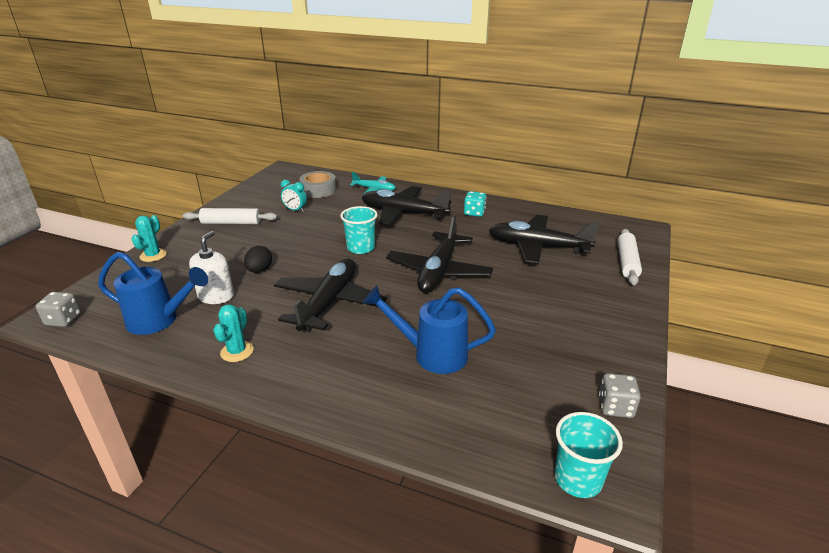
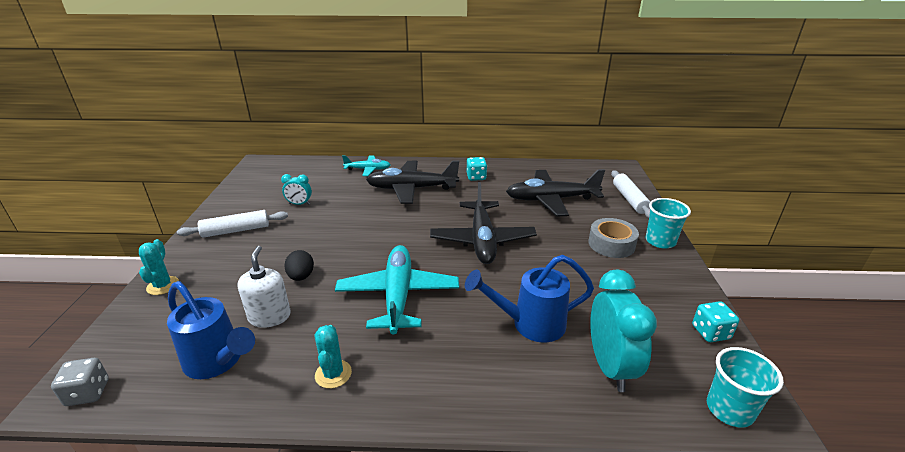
camera: 20 degrees left, 0 degrees up
(159, 320) = (218, 361): blue watering can -> blue watering can turned 45 degrees clockwise
(318, 190) = (311, 179): grey tape -> grey tape (611, 244)
(329, 303) = (398, 295): black plane -> turquoise plane
(361, 248) = (393, 231): turquoise cup -> turquoise cup (660, 241)
(482, 409) = (610, 367): none -> turquoise clock
(615, 407) = (710, 332): grey dice -> turquoise dice

